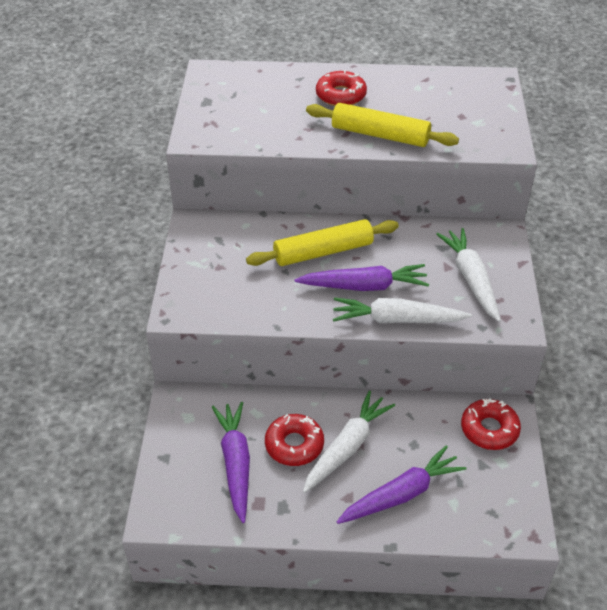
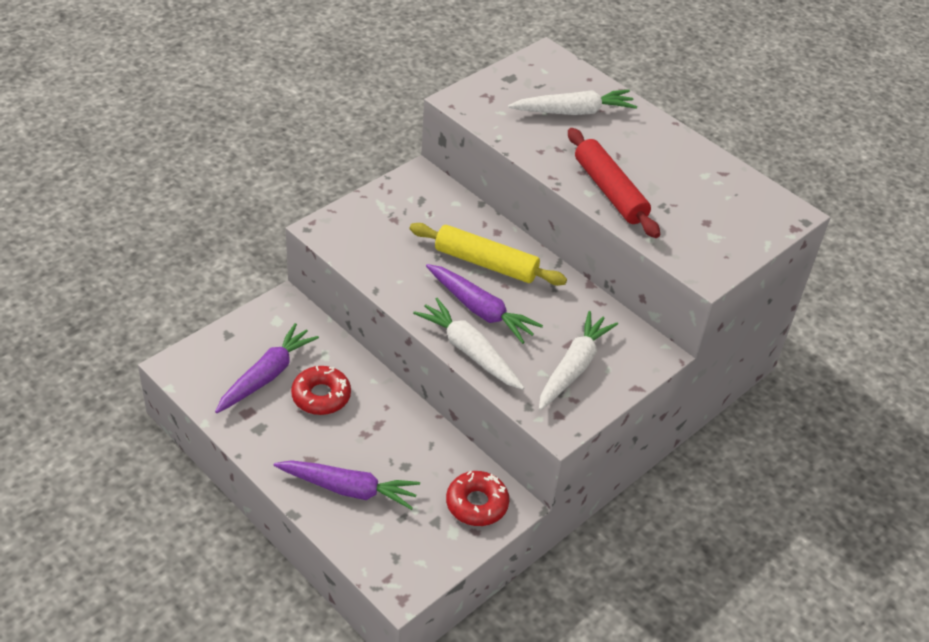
camera: 40 degrees right, 0 degrees up
(341, 95) = (626, 140): red donut -> none
(347, 447) = (354, 428): white carrot -> white carrot (573, 112)
(380, 135) = (610, 191): yellow rolling pin -> red rolling pin

